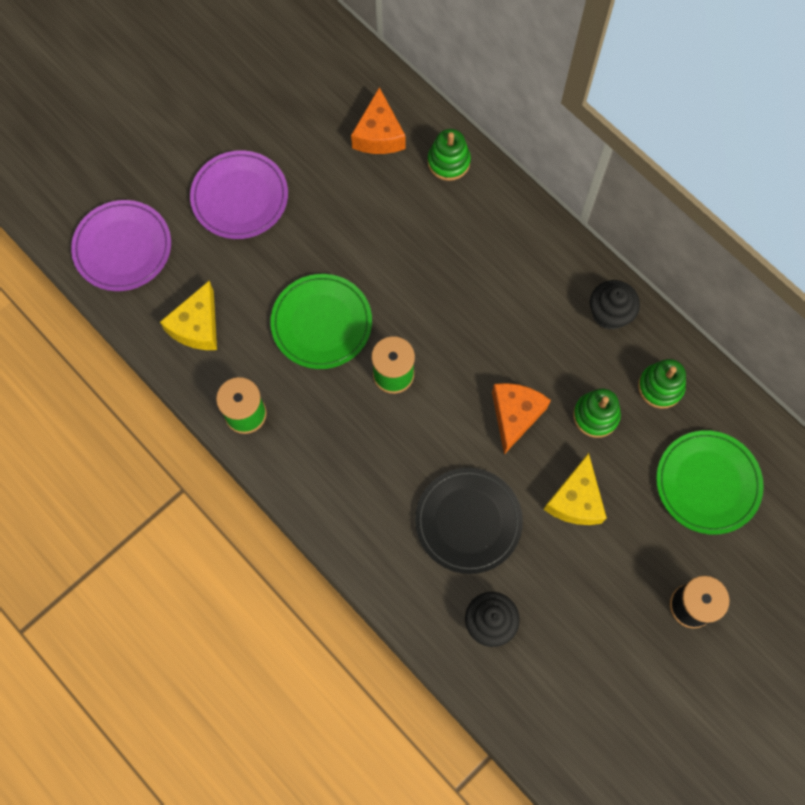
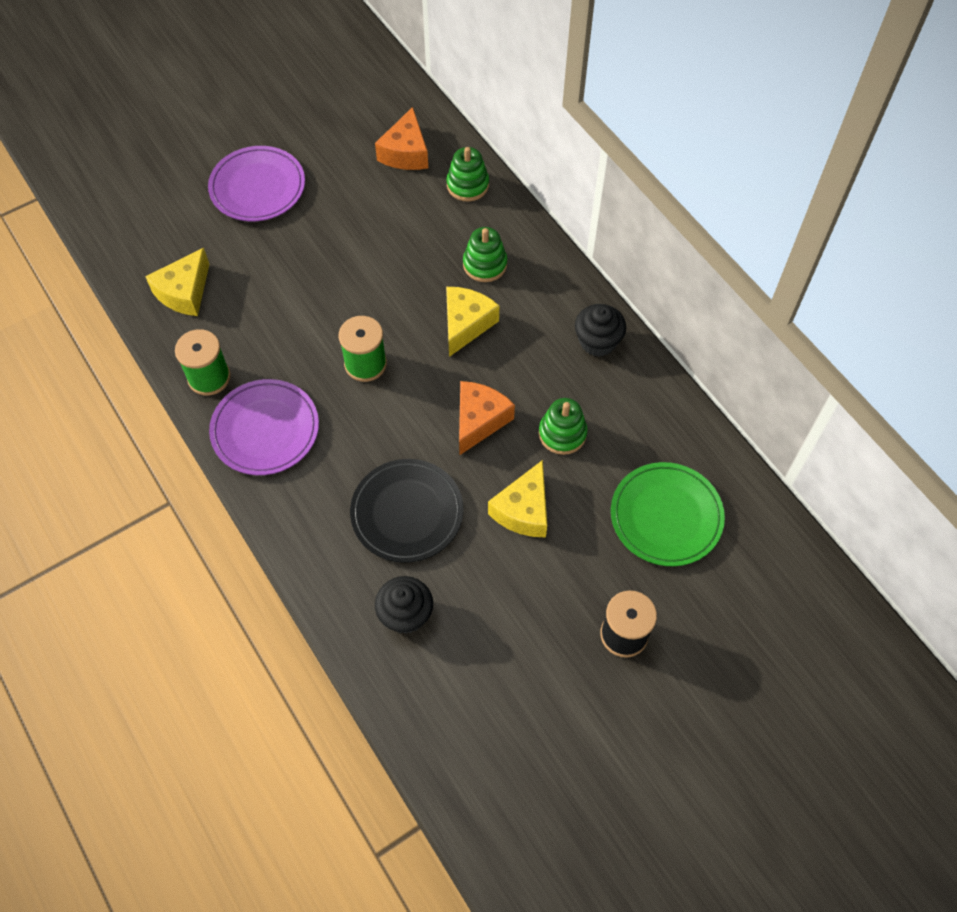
camera: 10 degrees right, 10 degrees down
(123, 248) = (133, 214): purple plate -> purple plate (265, 430)
(321, 323) = (306, 308): green plate -> none
(480, 316) = (466, 324): none -> yellow cheese
(660, 387) = (635, 417): green stacking toy -> green stacking toy (485, 264)

